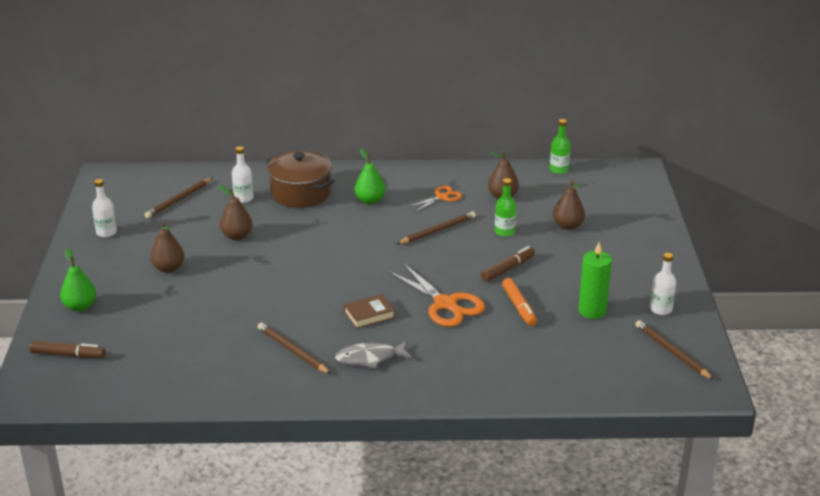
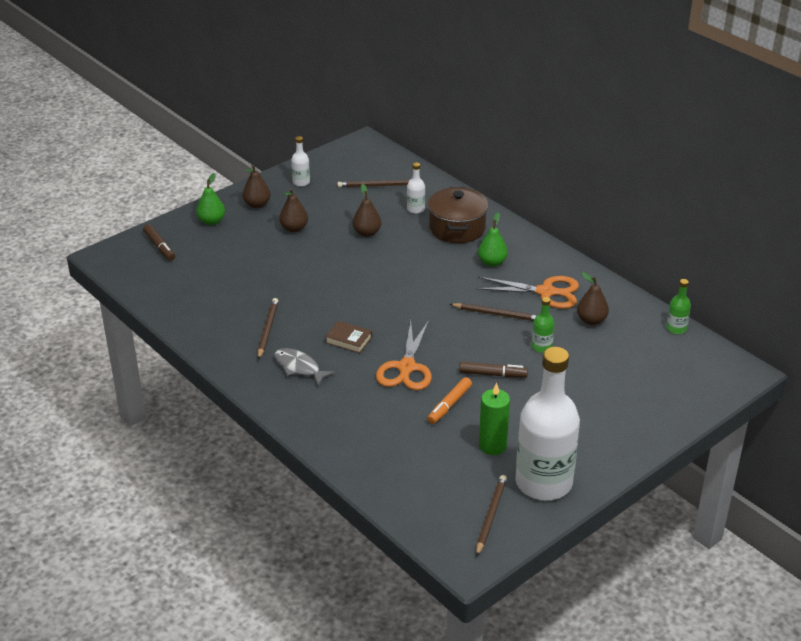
camera: 50 degrees right, 5 degrees up
(442, 197) = (546, 292): orange scissors -> orange scissors, size x1.76
(567, 226) = (597, 375): brown pear -> brown pear (257, 204)
(661, 309) = (543, 482): white bottle -> white bottle, size x2.46

